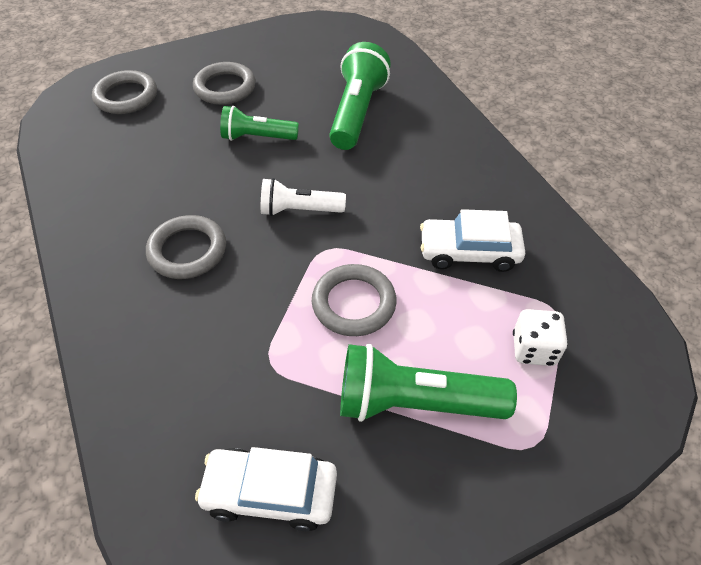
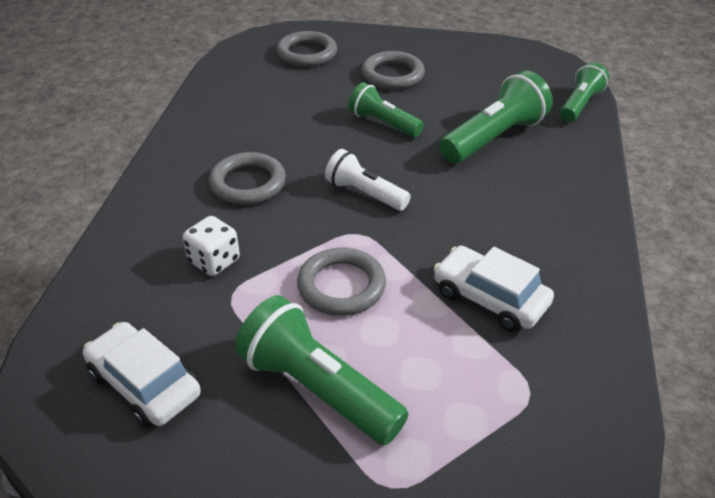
camera: 35 degrees right, 10 degrees down
(395, 56) = (580, 104): none -> green flashlight
(533, 349) = (473, 410): white dice -> white dice (214, 261)

